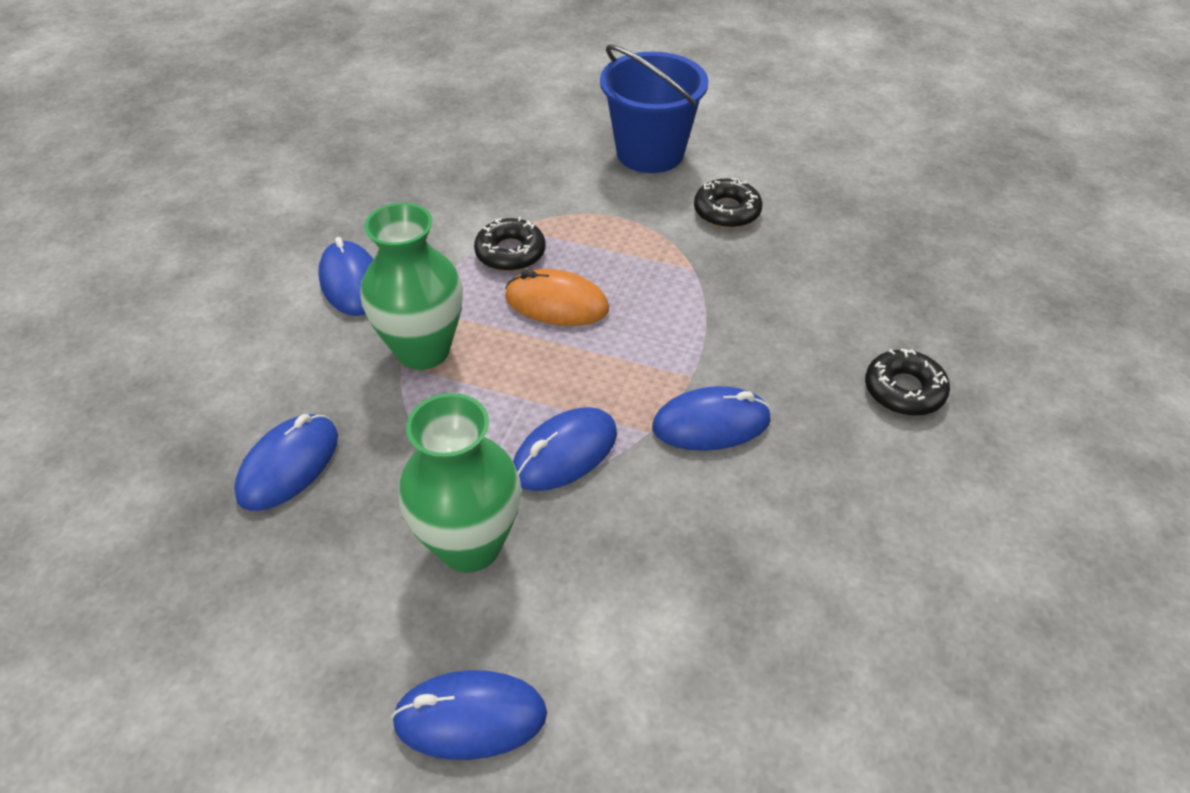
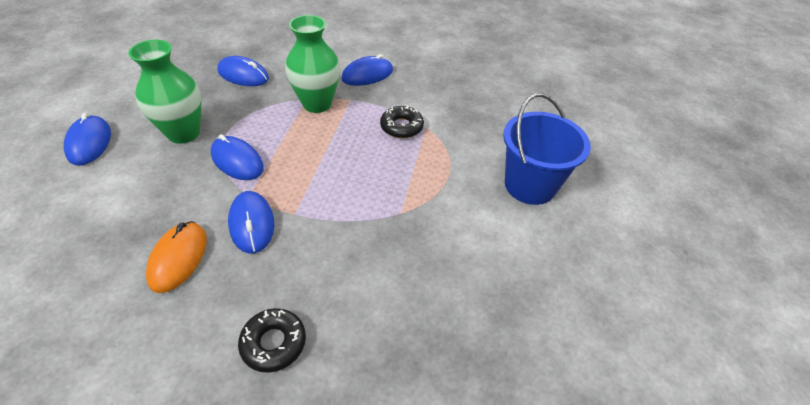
camera: 80 degrees right, 0 degrees up
(556, 303) = (358, 149): orange mouse -> orange mouse (178, 258)
(727, 211) = (471, 231): black donut -> none

